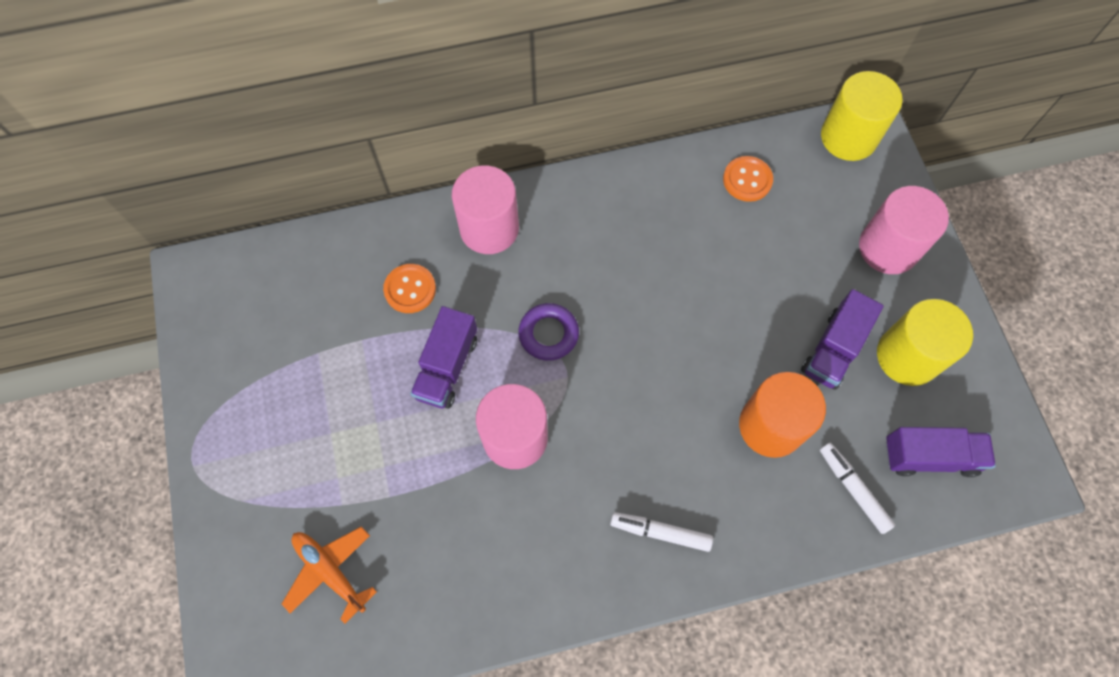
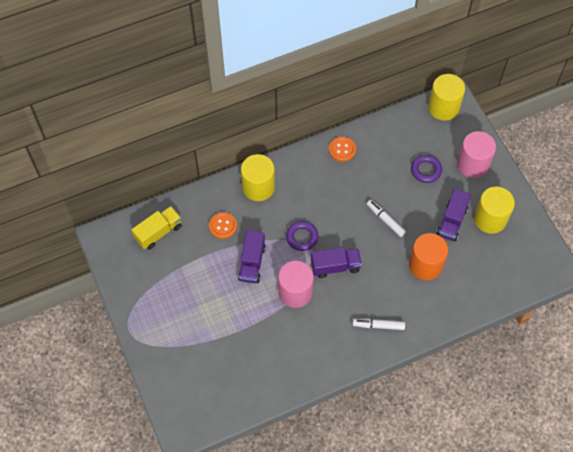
camera: 10 degrees left, 5 degrees down
(293, 282) = (158, 232): none -> yellow truck
(330, 571) = (215, 372): orange plane -> none
(489, 228) = (258, 187): pink cylinder -> yellow cylinder
(747, 180) = (392, 139): orange button -> orange button (342, 149)
(799, 245) = (425, 170): none -> purple ring
(853, 489) = (471, 289): white marker -> white marker (385, 220)
(930, 456) = (507, 267): purple truck -> purple truck (335, 266)

